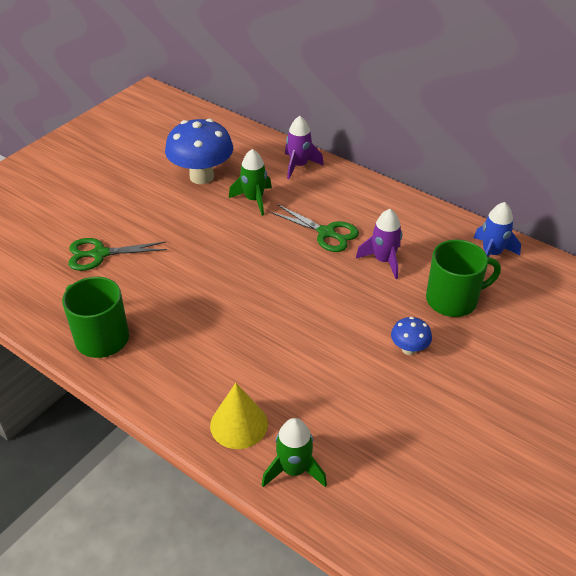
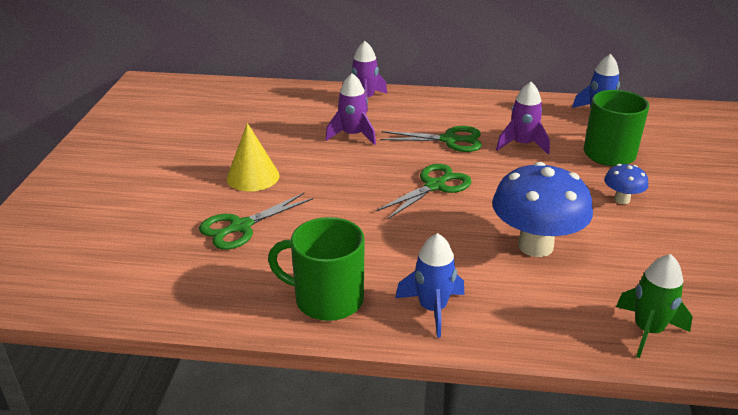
camera: 30 degrees left, 10 degrees down
(161, 378) = (432, 309): none -> blue rocket
(201, 176) = (279, 132): blue mushroom -> blue mushroom (535, 246)
(239, 424) = (554, 316): yellow cone -> yellow cone (253, 177)
(254, 200) = (352, 135): green rocket -> purple rocket
(268, 273) = (434, 186): none -> green scissors

